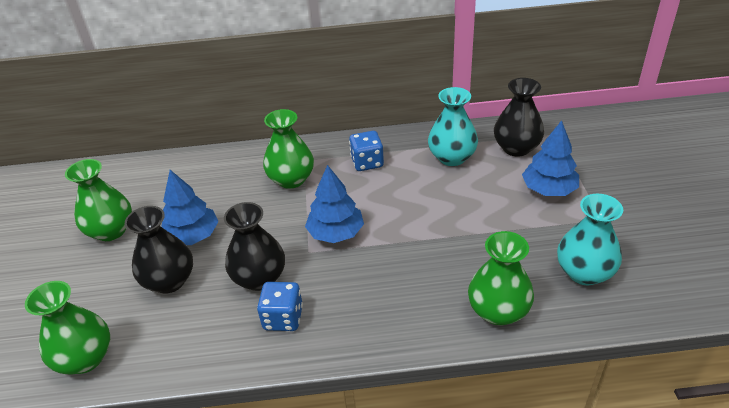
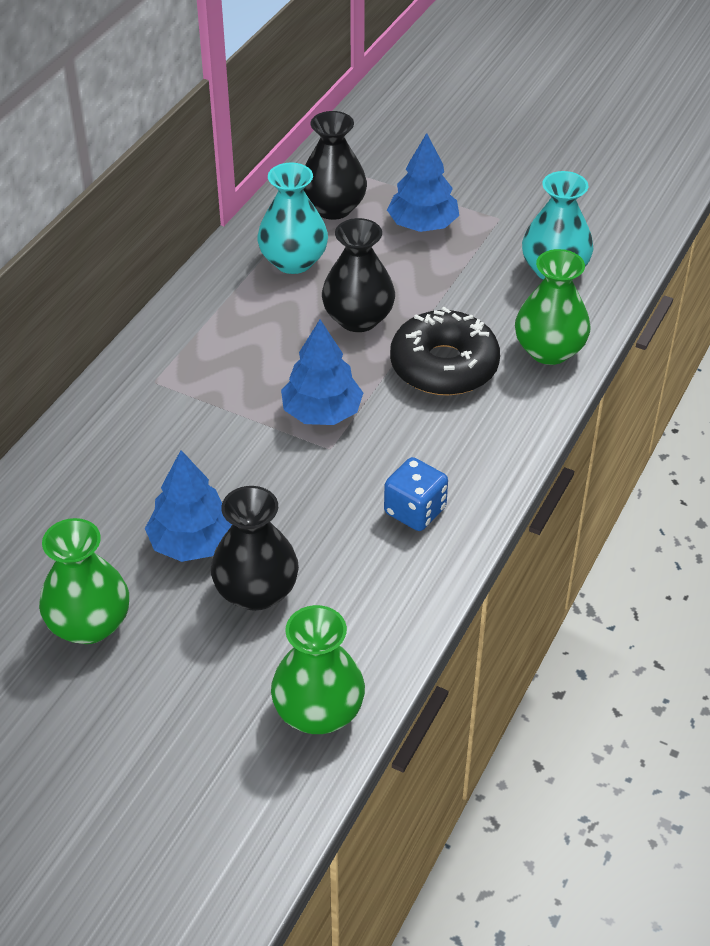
camera: 60 degrees left, 5 degrees up
(259, 278) = (332, 507): black vase -> black vase (358, 319)
(291, 179) = (179, 409): green vase -> none
(367, 162) = (223, 330): blue dice -> none
(428, 265) = (444, 366): none -> black donut

